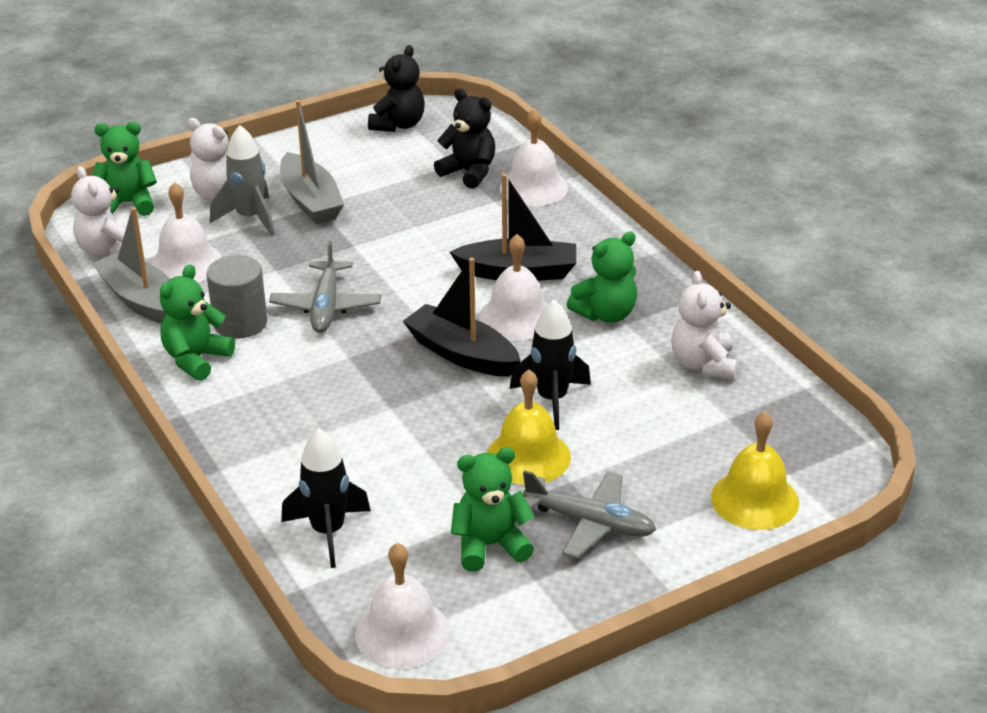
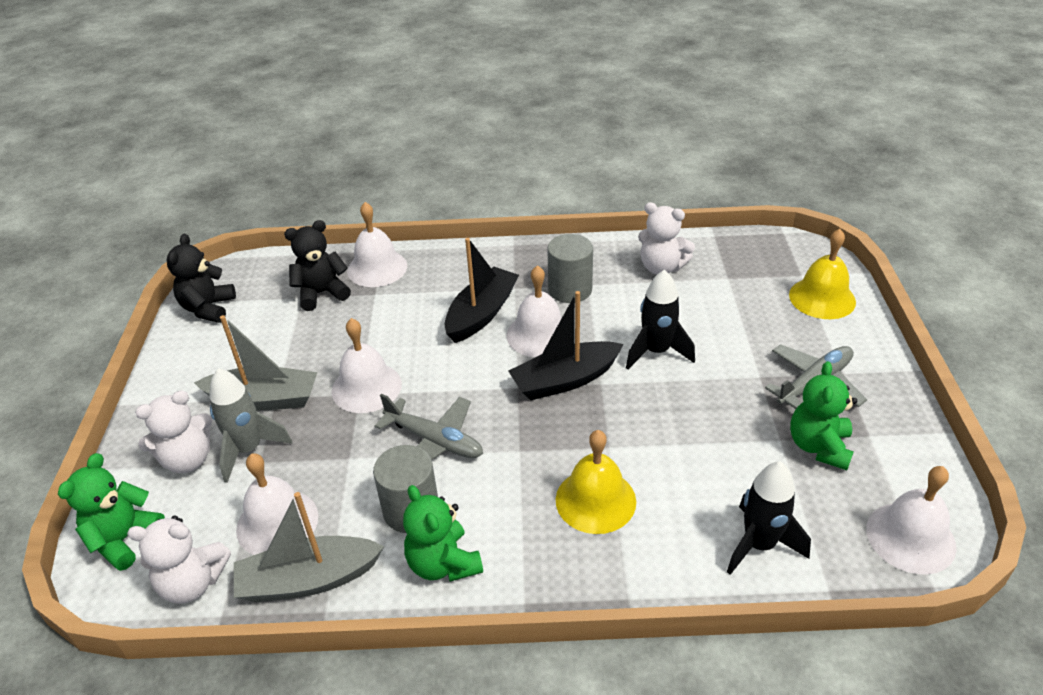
camera: 60 degrees left, 5 degrees up
(364, 246) = (366, 387): none -> white bell
(398, 125) = (208, 308): black teddy bear -> black teddy bear turned 135 degrees counterclockwise
(528, 456) = (719, 388): yellow bell -> yellow bell (595, 500)
(606, 314) = (570, 289): green teddy bear -> grey cylinder

